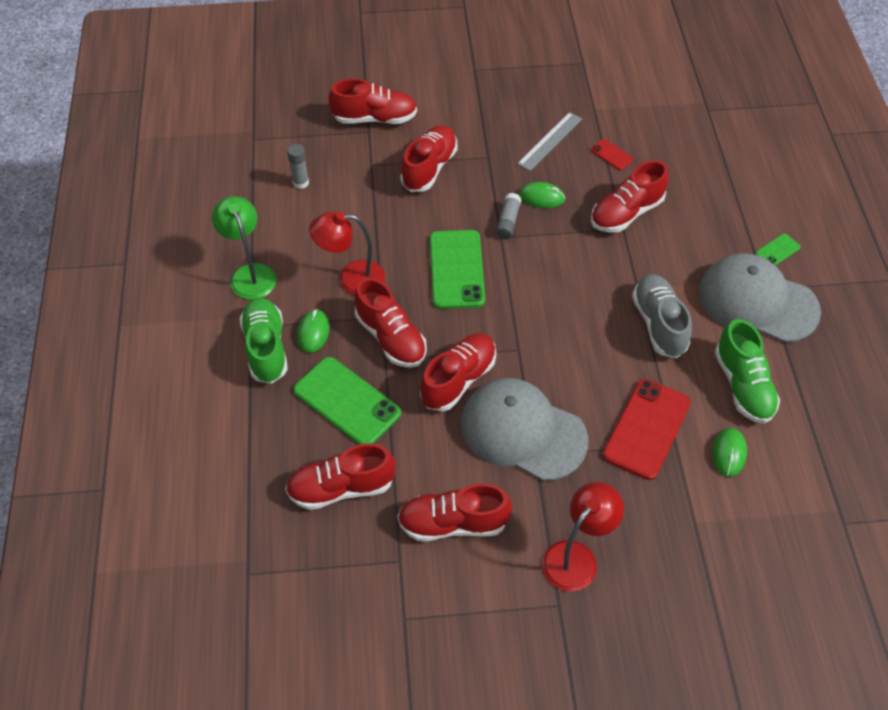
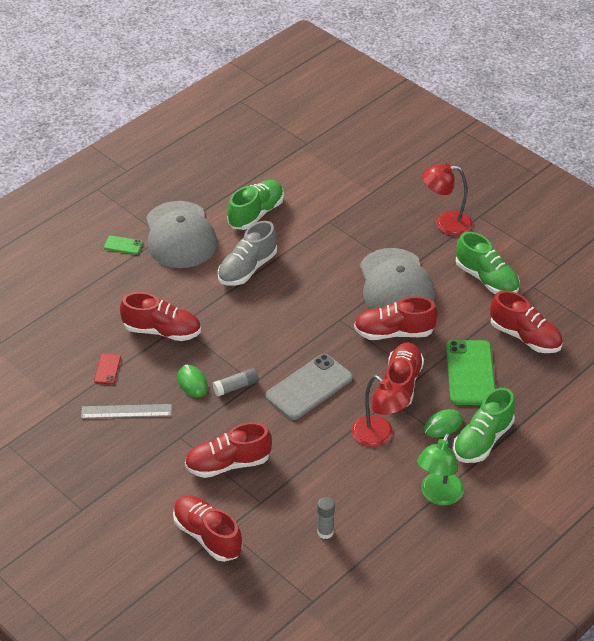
camera: 130 degrees left, 10 degrees down
(453, 523) = (486, 279): red shoe -> green shoe
(456, 269) = (309, 387): green phone -> grey phone
(646, 429) = (333, 237): red phone -> none
(729, 453) = (311, 199): green mouse -> none

